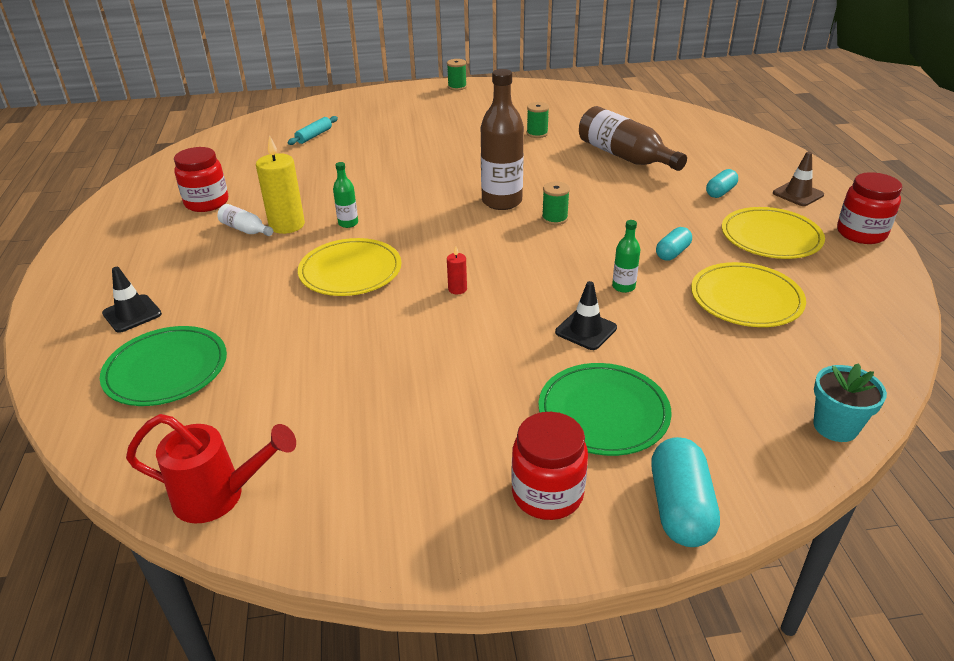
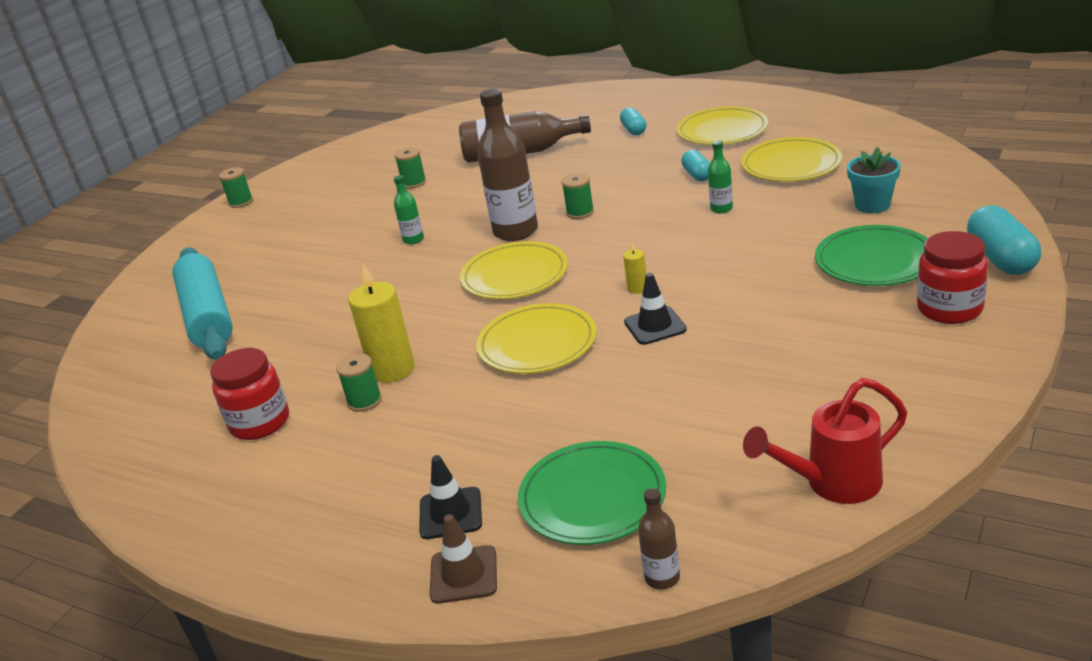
camera: 50 degrees left, 5 degrees down
(79, 438) = (662, 578): none -> brown bottle
(220, 496) = (832, 484): red watering can -> red watering can turned 150 degrees counterclockwise
(245, 230) = (364, 401): white bottle -> green spool
(314, 136) = (208, 316): turquoise rolling pin -> turquoise rolling pin, size x2.34
(348, 223) = (441, 328): green bottle -> green bottle (413, 240)
(438, 225) = (514, 275): none -> yellow plate
(457, 289) = (637, 288): red candle -> yellow candle
(586, 330) = (763, 241): black traffic cone -> black traffic cone (655, 326)
(680, 508) = (1001, 258): turquoise capsule -> turquoise capsule turned 45 degrees clockwise
(798, 194) = (676, 102): brown traffic cone -> brown traffic cone (463, 575)
(835, 426) = (961, 178): turquoise flower pot -> turquoise flower pot (872, 205)
(861, 233) = (756, 98): red jar -> none

